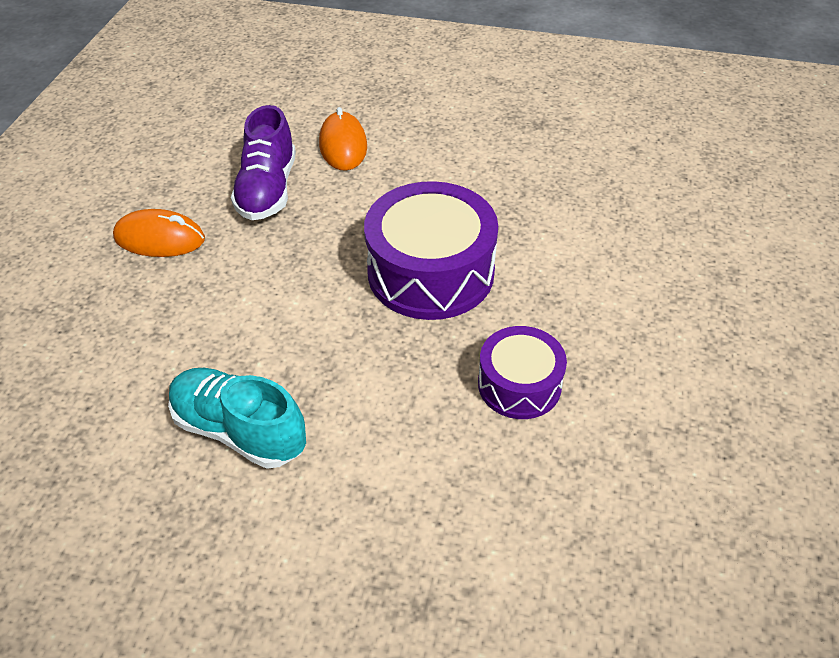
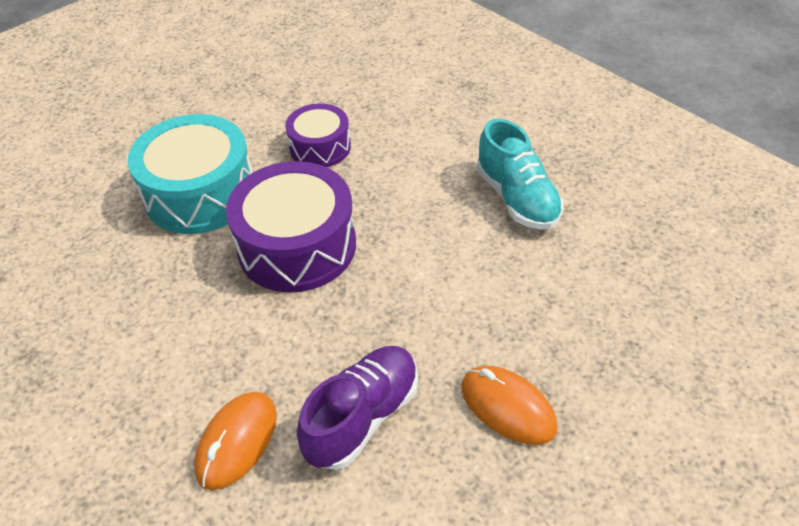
camera: 145 degrees left, 0 degrees up
(577, 274) = (200, 193): none -> turquoise drum

